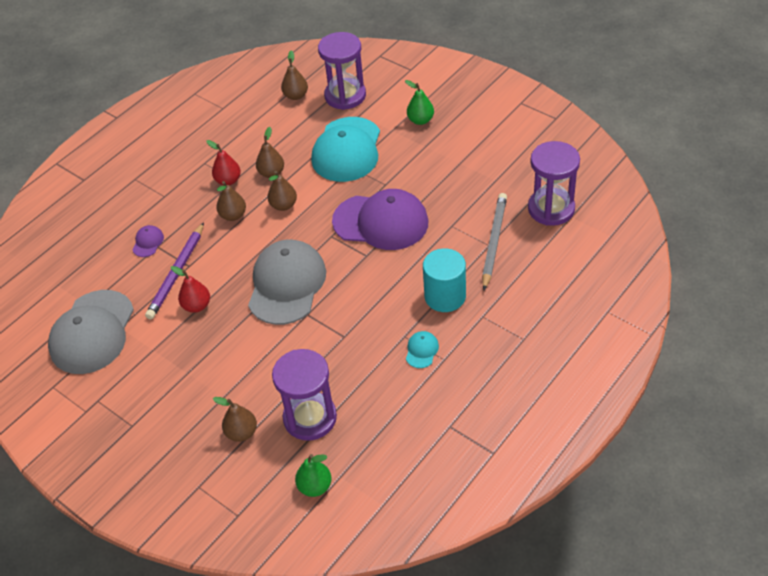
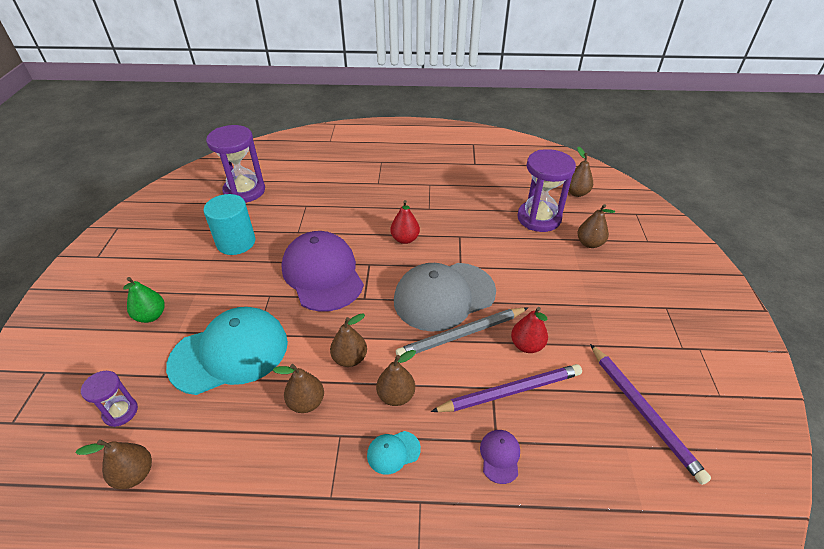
camera: 130 degrees left, 5 degrees down
(92, 332) = (643, 412): grey cap -> purple pencil
(148, 242) = (500, 456): purple cap -> purple cap turned 120 degrees clockwise
(228, 181) = (346, 441): red pear -> red pear (405, 239)
(315, 486) = (576, 193): green pear -> brown pear
(345, 96) = (120, 412): purple hourglass -> purple hourglass, size x0.53
(422, 350) = (432, 196): turquoise cap -> turquoise cap (393, 452)
(445, 296) = (375, 205): turquoise cylinder -> turquoise cylinder (236, 242)
(494, 242) = (300, 204): grey pencil -> grey pencil (461, 334)

